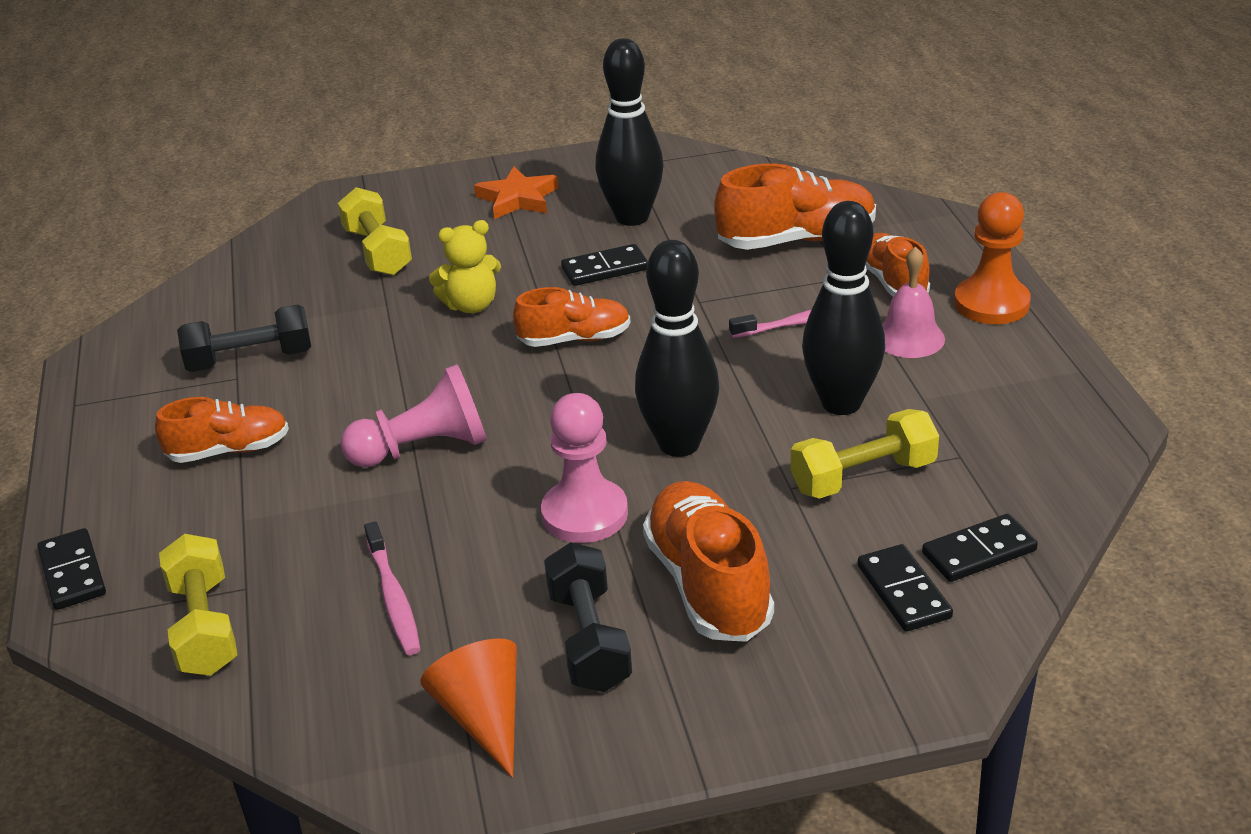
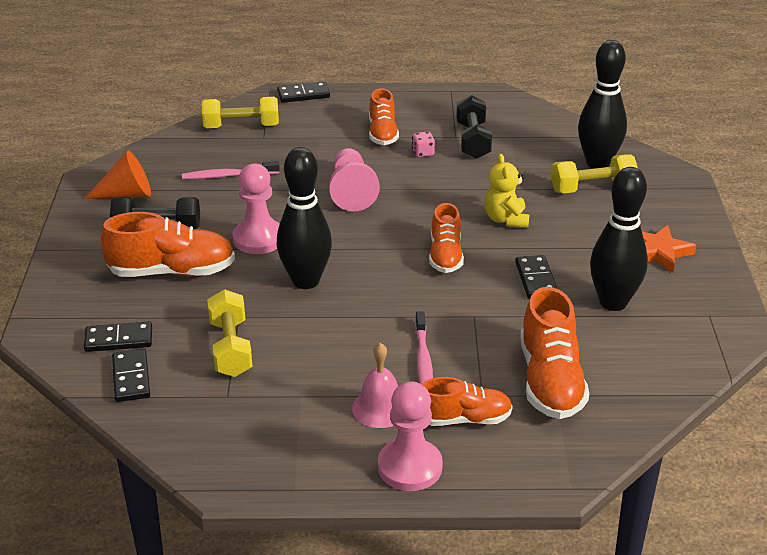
camera: 100 degrees right, 0 degrees up
(292, 400) = (423, 153): none -> pink dice
(841, 403) = (314, 356): black bowling pin -> black bowling pin (598, 163)
(991, 304) = (410, 467): orange pawn -> pink pawn

